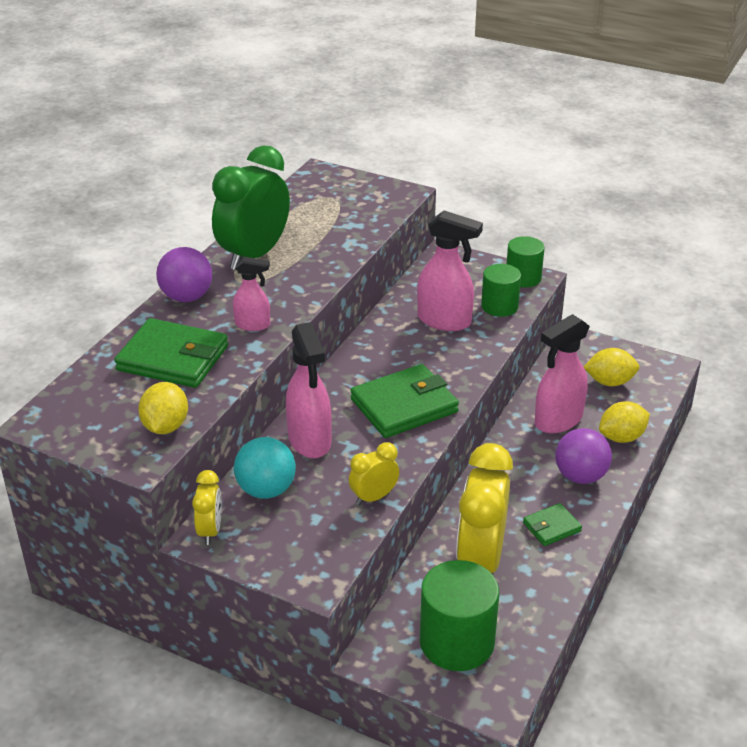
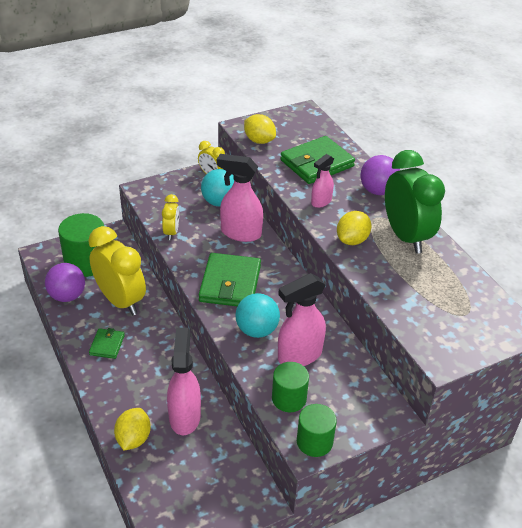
camera: 125 degrees right, 5 degrees up
(446, 358) = (257, 330): none -> turquoise ball
(580, 476) = (127, 388): purple ball -> purple ball (67, 296)
(609, 382) = (191, 481): yellow lemon -> yellow lemon (352, 240)

